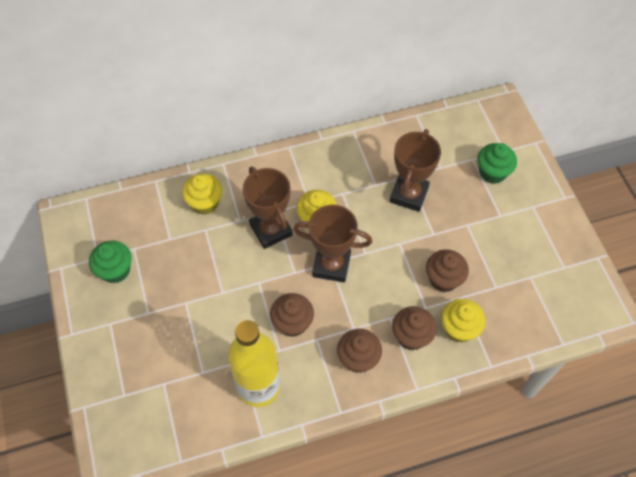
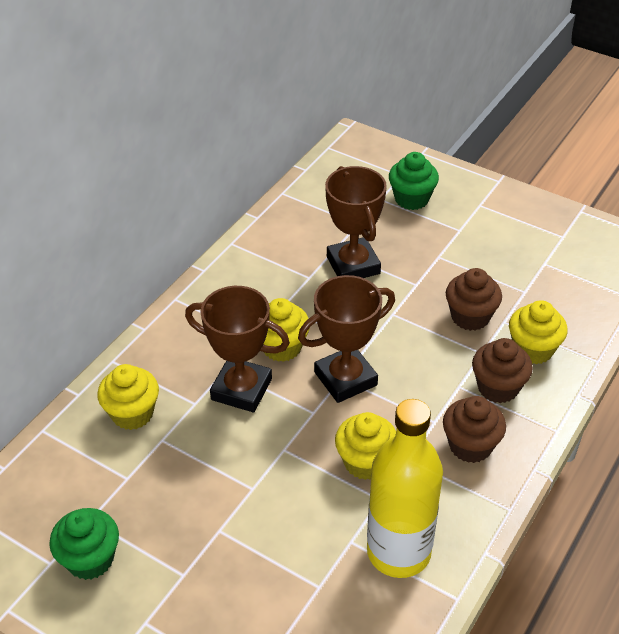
camera: 40 degrees left, 15 degrees down
(292, 323) = (365, 462): brown cupcake -> yellow cupcake

